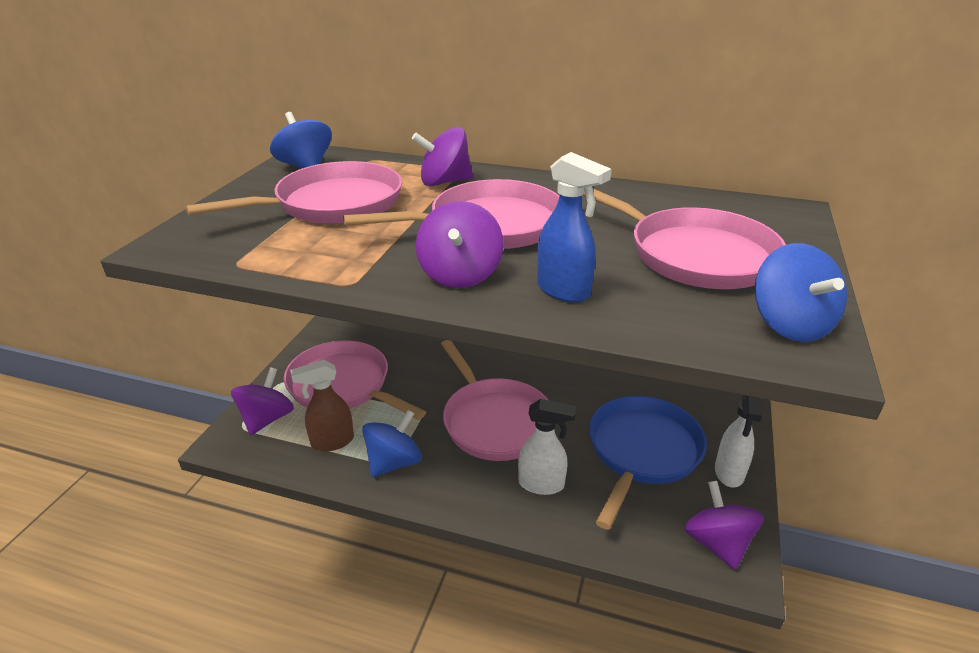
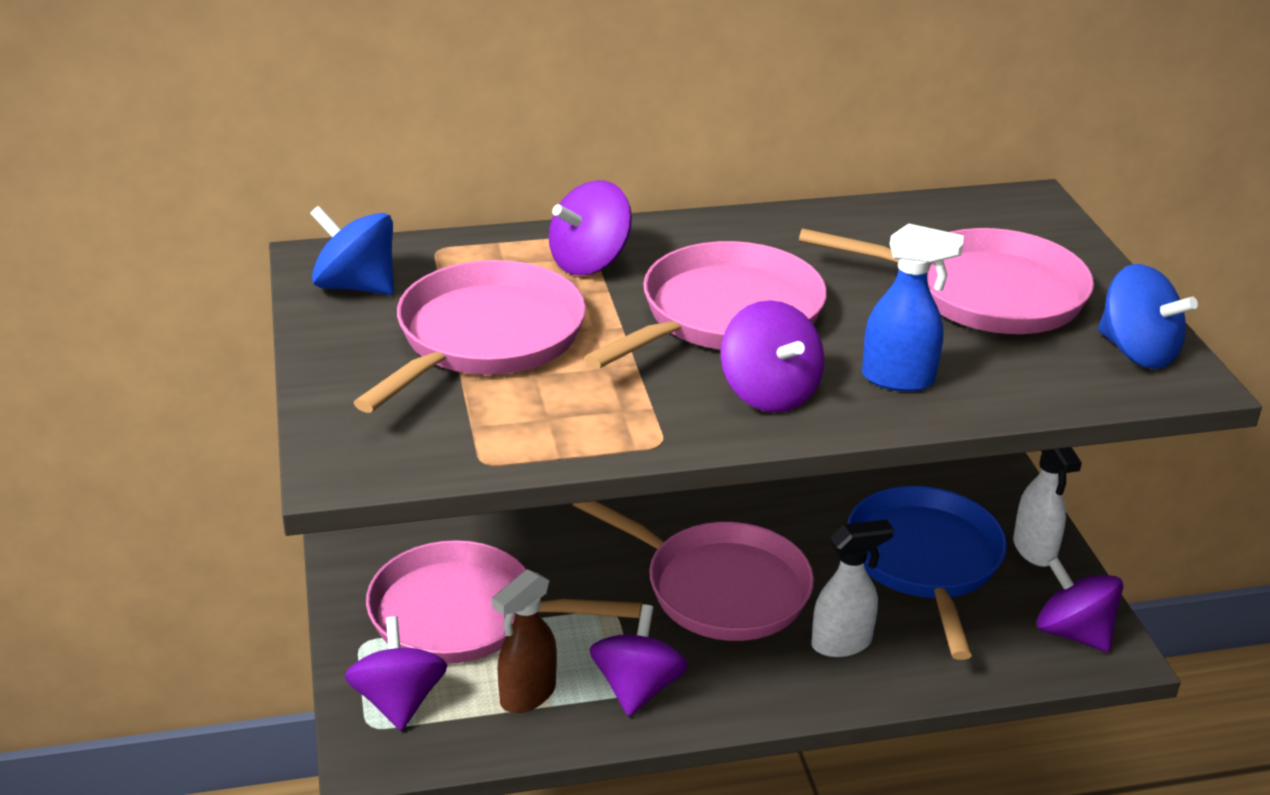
camera: 30 degrees left, 0 degrees up
(394, 462) = (637, 688): blue spinning top -> purple spinning top

